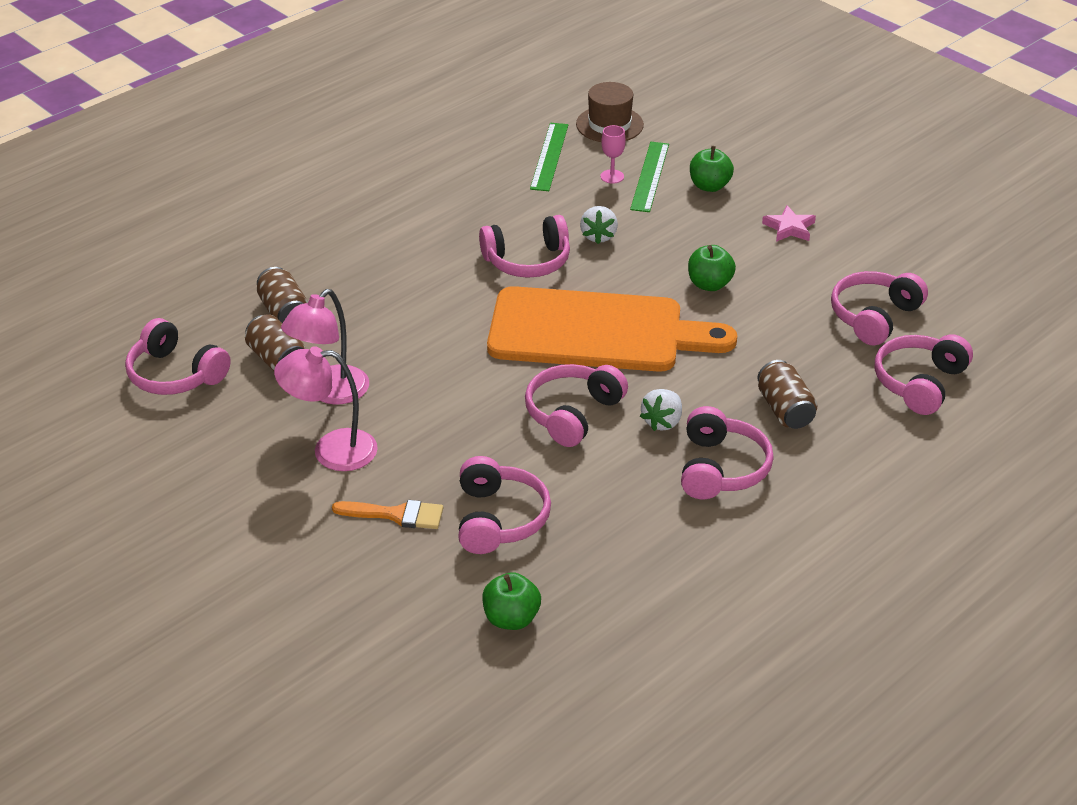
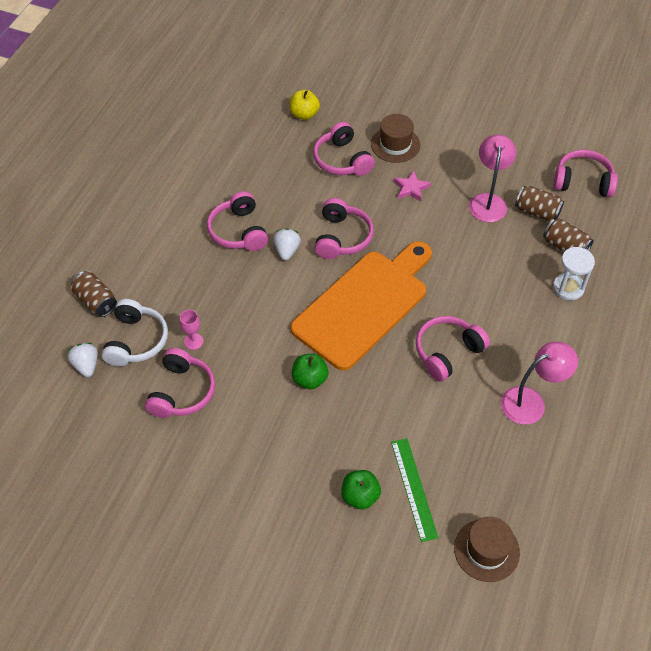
camera: 155 degrees right, 15 degrees up
(327, 274) = (568, 288): none -> white hourglass
(331, 450) = (457, 167): pink lamp -> pink lamp (531, 401)
(396, 515) = (395, 144): orange brush -> brown hat
(511, 618) = (304, 114): green apple -> yellow apple
(549, 156) = (508, 481): green ruler -> none
(595, 331) = (364, 305): orange cutting board -> orange cutting board turned 150 degrees clockwise
(598, 236) = (413, 398): white strawberry -> white strawberry (86, 365)
(612, 176) = (443, 475): pink goblet -> pink goblet (193, 341)
(784, 410) = (217, 286): brown can -> brown can (96, 301)
(789, 228) = (275, 468): pink star -> pink star (411, 188)
(919, 383) = (136, 341): pink headphones -> white headphones

